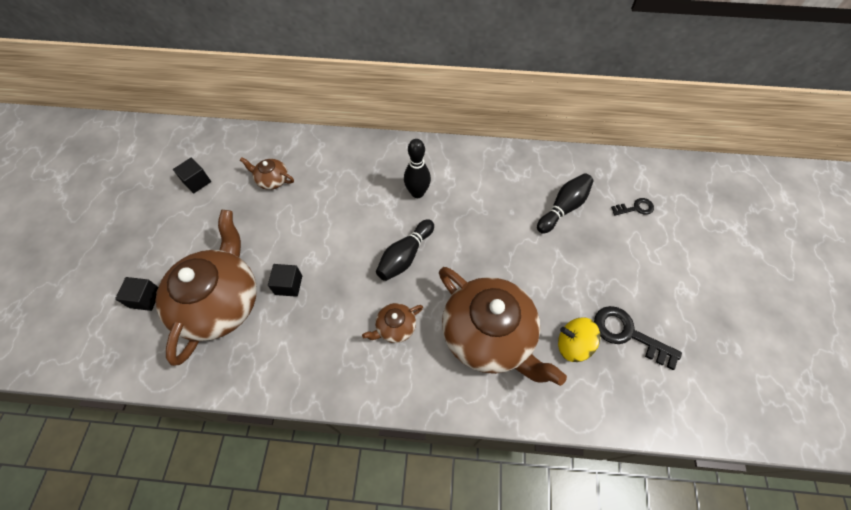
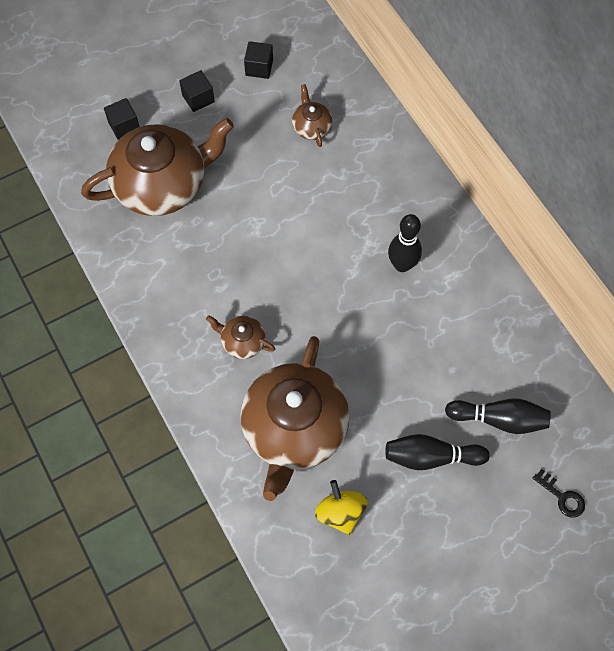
camera: 55 degrees right, 5 degrees up
(288, 285) = (217, 225): black cube -> black cube (198, 98)
(405, 256) = (321, 302): black bowling pin -> black bowling pin (431, 457)
(628, 334) = (391, 561): black key -> none

